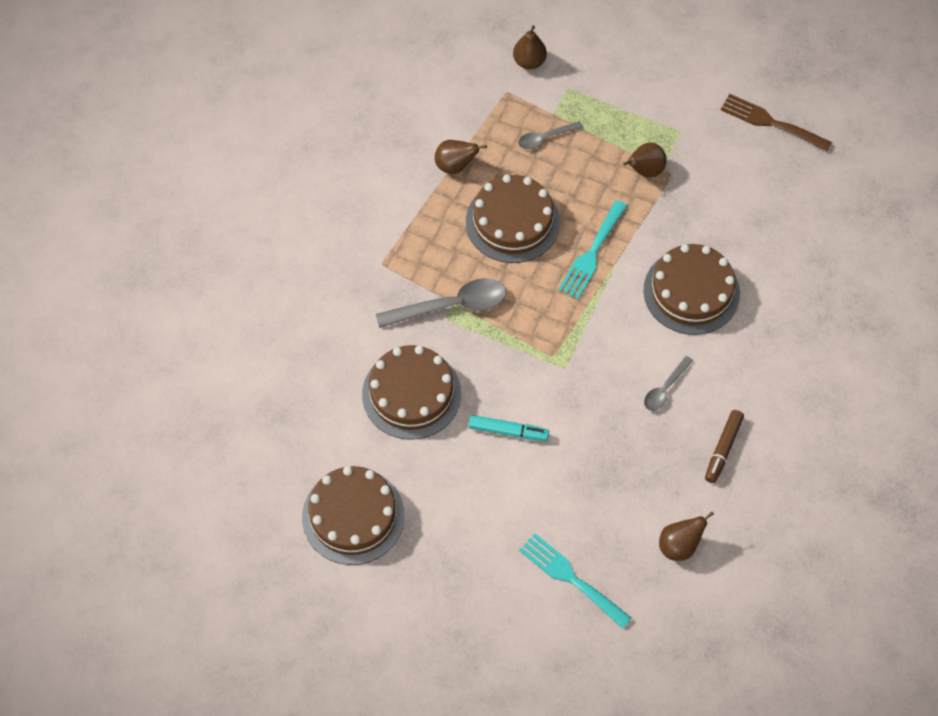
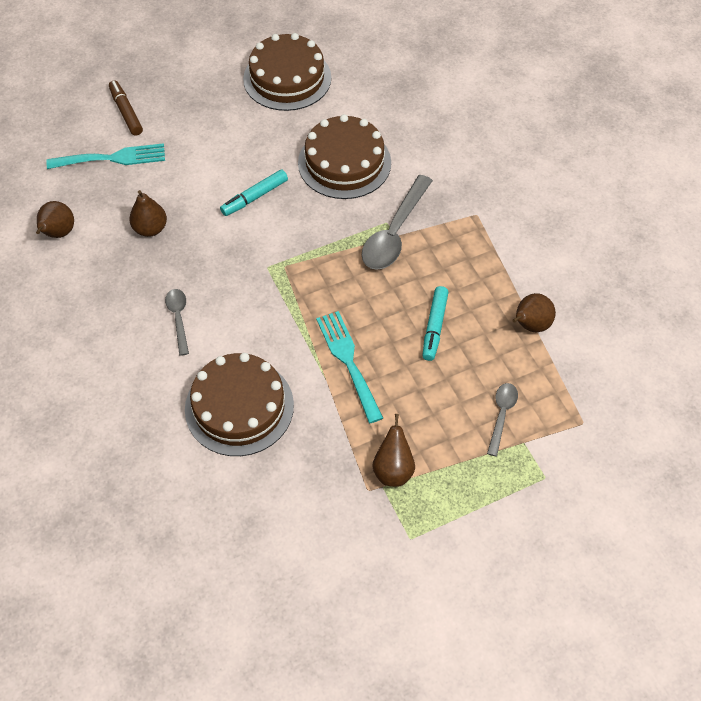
camera: 130 degrees right, 5 degrees down
(512, 222) = (434, 327): brown cake -> turquoise marker
(529, 62) = (605, 468): brown pear -> brown pear (150, 229)
(723, 449) = (90, 318): brown marker -> brown marker (126, 112)
(771, 122) = (344, 636): brown fork -> none

